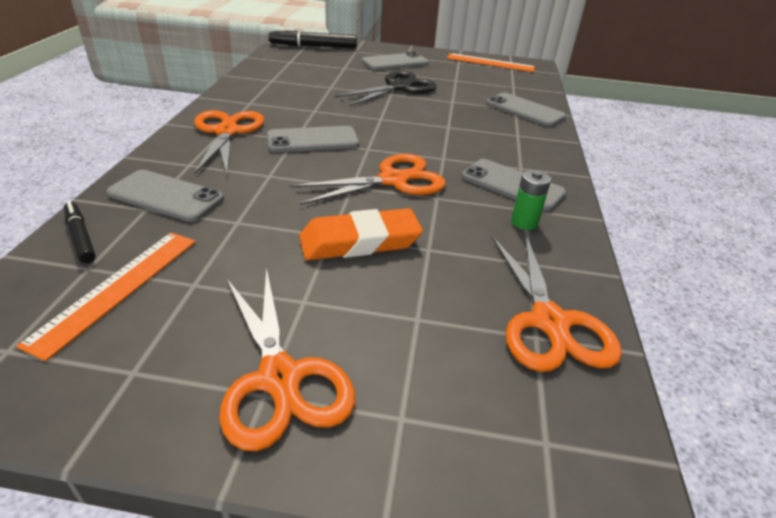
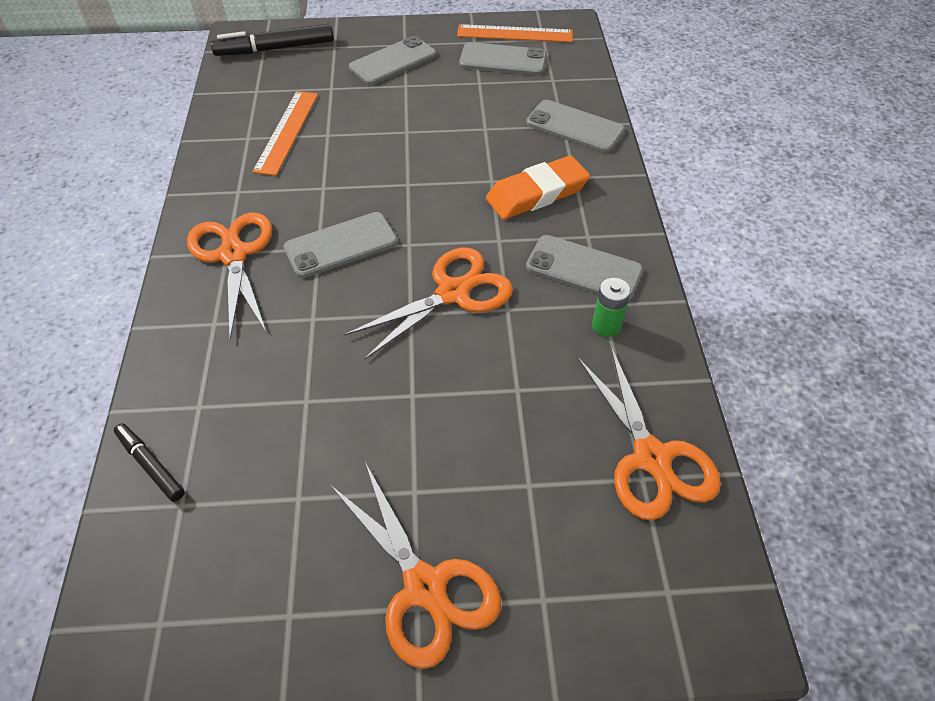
camera: 10 degrees left, 15 degrees up
(118, 288) = (226, 523): orange ruler -> orange ruler (287, 132)
(166, 196) = (212, 381): grey phone -> grey phone (503, 60)
(360, 241) = (445, 397): orange eraser -> orange eraser (537, 193)
(399, 87) = (413, 115): black scissors -> none

